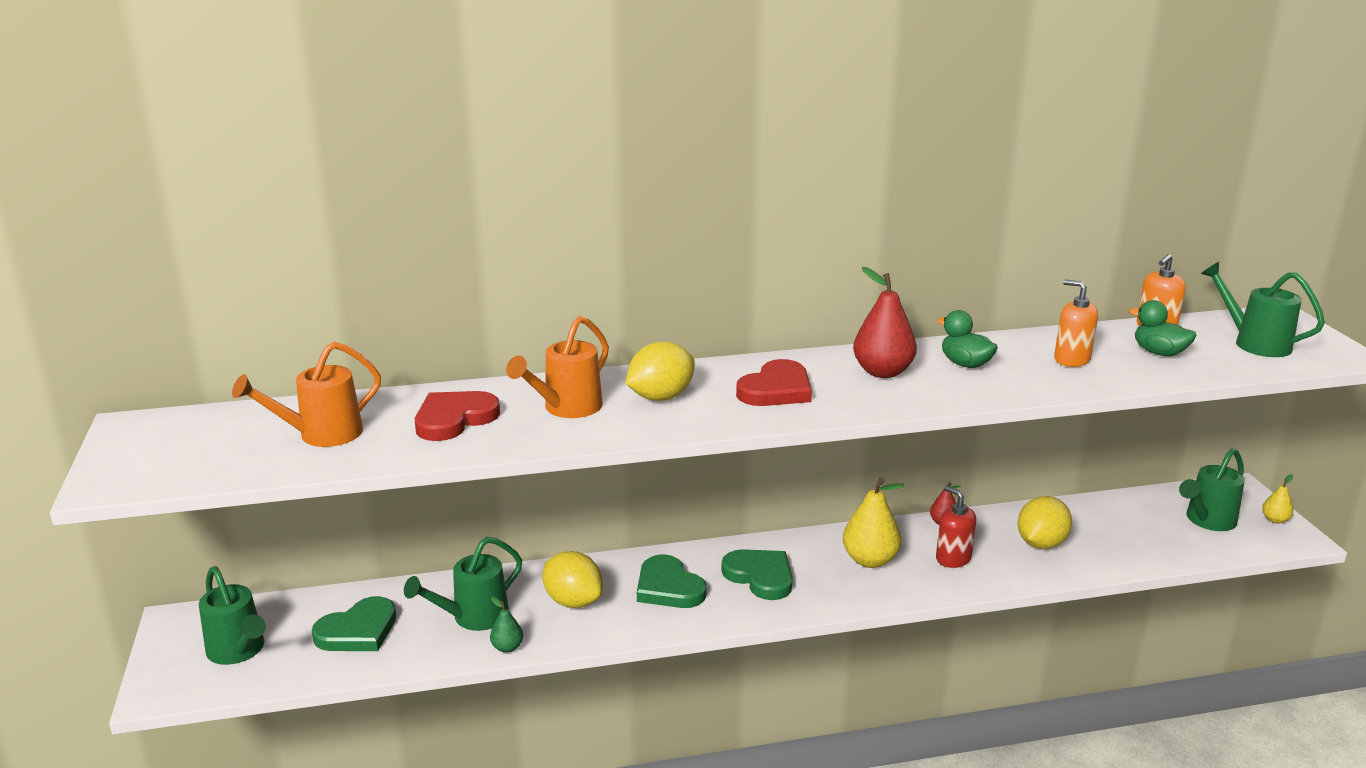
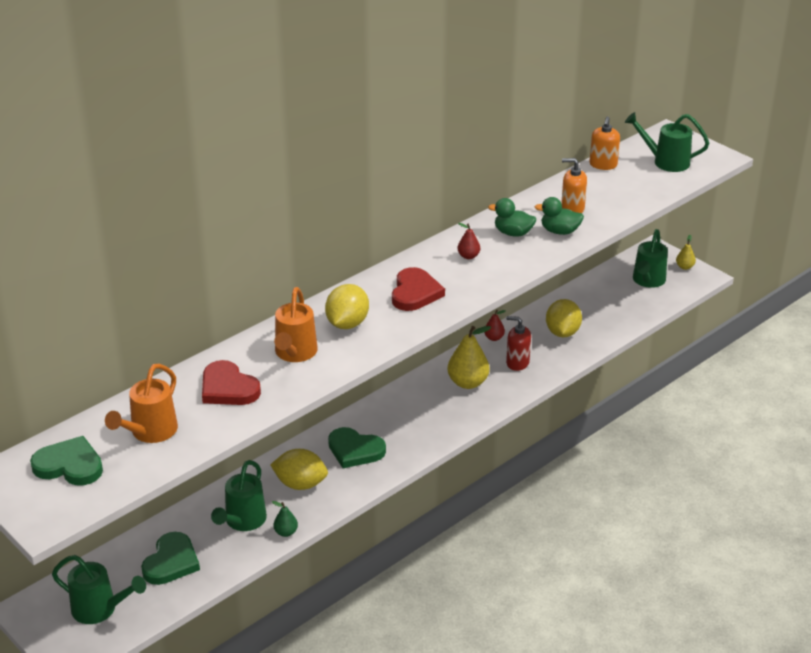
camera: 30 degrees left, 10 degrees up
(454, 419) = (228, 388): red heart -> red heart turned 60 degrees counterclockwise
(760, 576) = (408, 420): green heart -> green heart (69, 465)
(882, 372) = (468, 256): red pear -> red pear, size x0.51
(1159, 353) = (618, 187): green duck -> green duck (559, 231)

